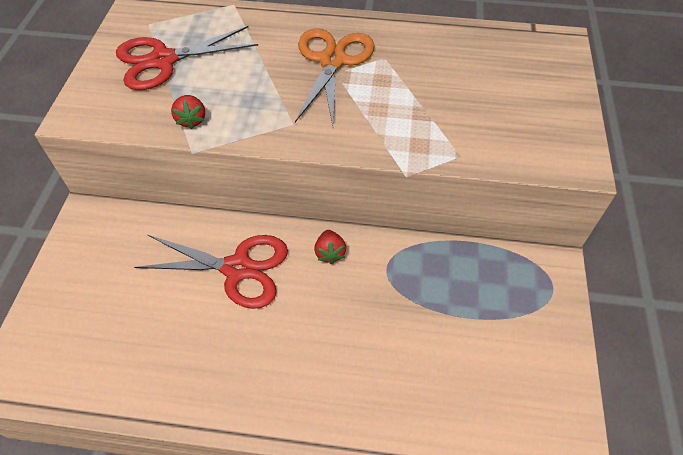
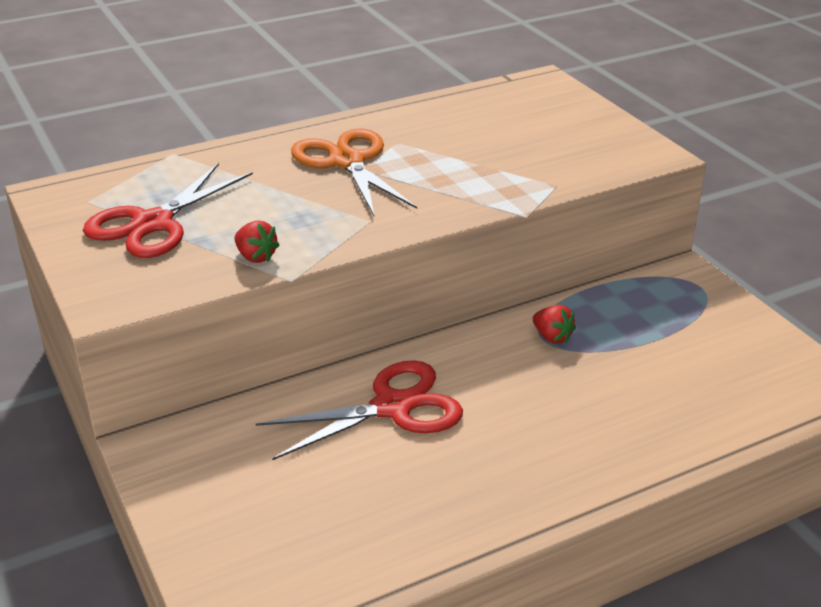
camera: 35 degrees left, 20 degrees down
(330, 253) = (474, 352): red strawberry -> red strawberry (552, 337)

